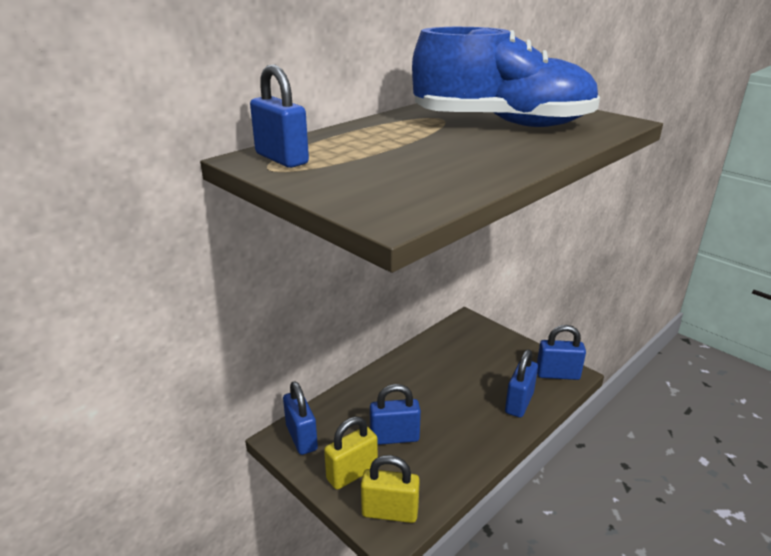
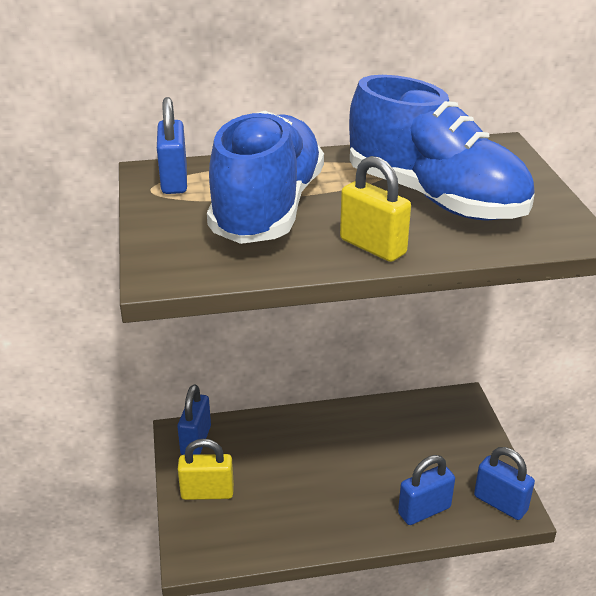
camera: 35 degrees right, 5 degrees up
(390, 512) = (206, 541): yellow padlock -> yellow padlock (372, 247)
(394, 437) = (272, 481): blue padlock -> none
(397, 156) = (268, 209): none -> blue shoe

